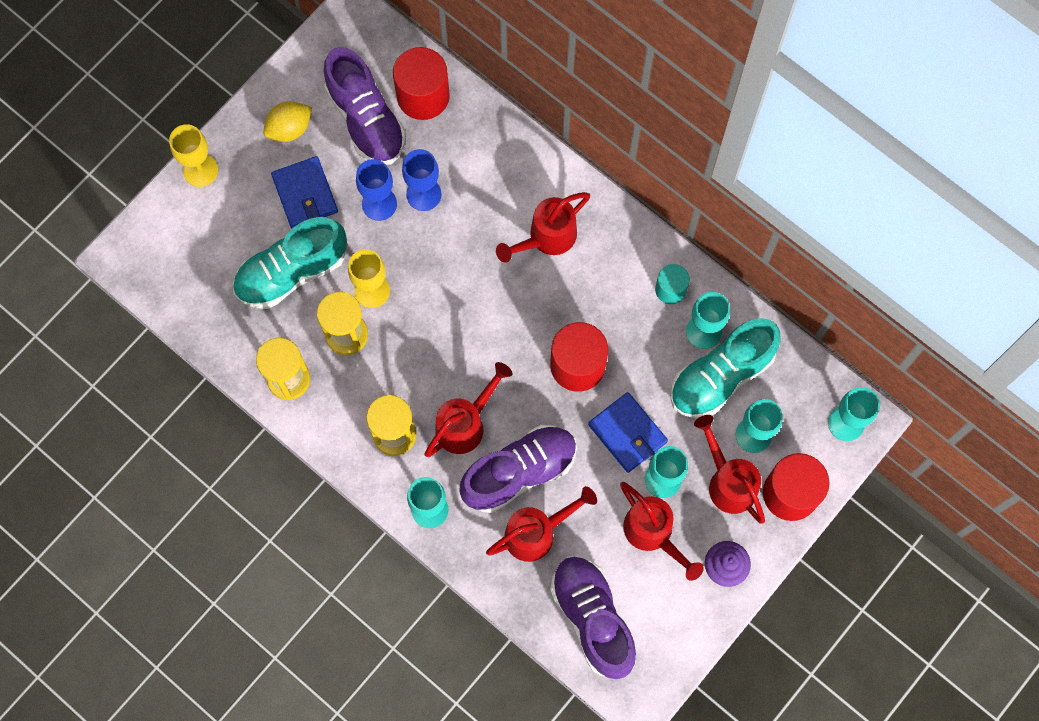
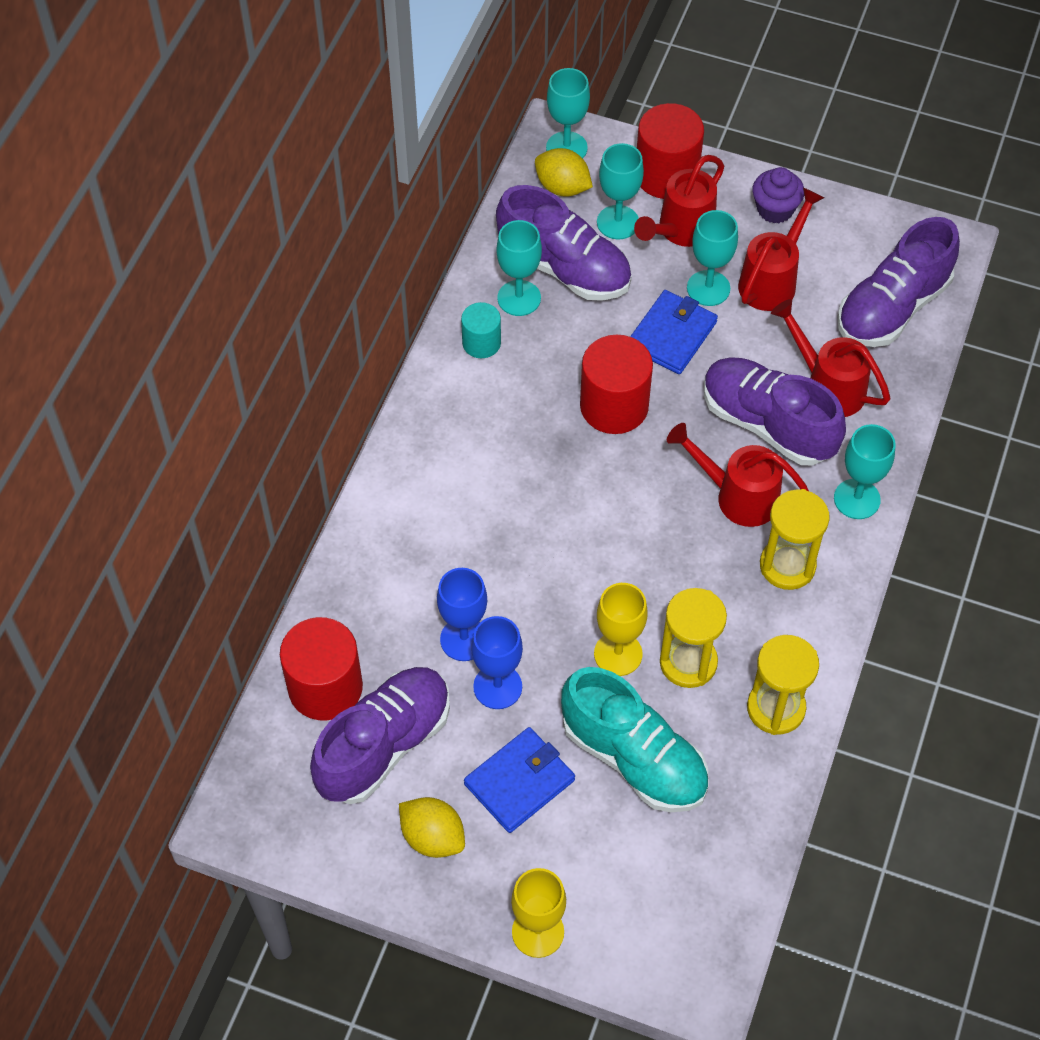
camera: 110 degrees left, 15 degrees down
(546, 238) = (468, 485): red watering can -> none
(721, 376) = (564, 268): turquoise shoe -> purple shoe
(804, 404) = (562, 187): none -> yellow lemon

